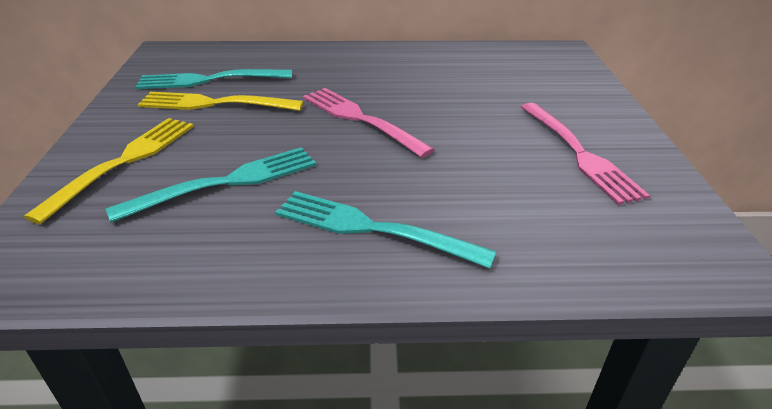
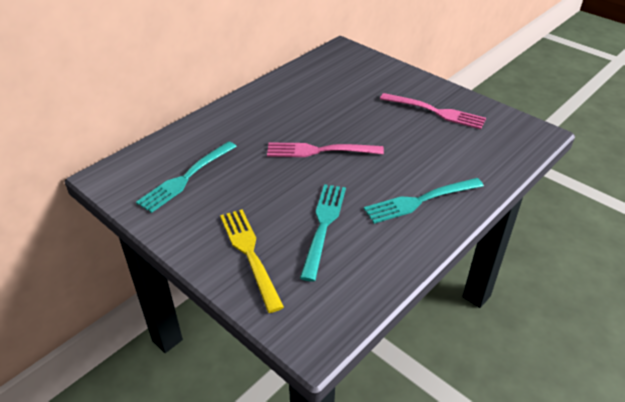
camera: 45 degrees left, 5 degrees up
(215, 104) = (224, 190): yellow fork -> none

